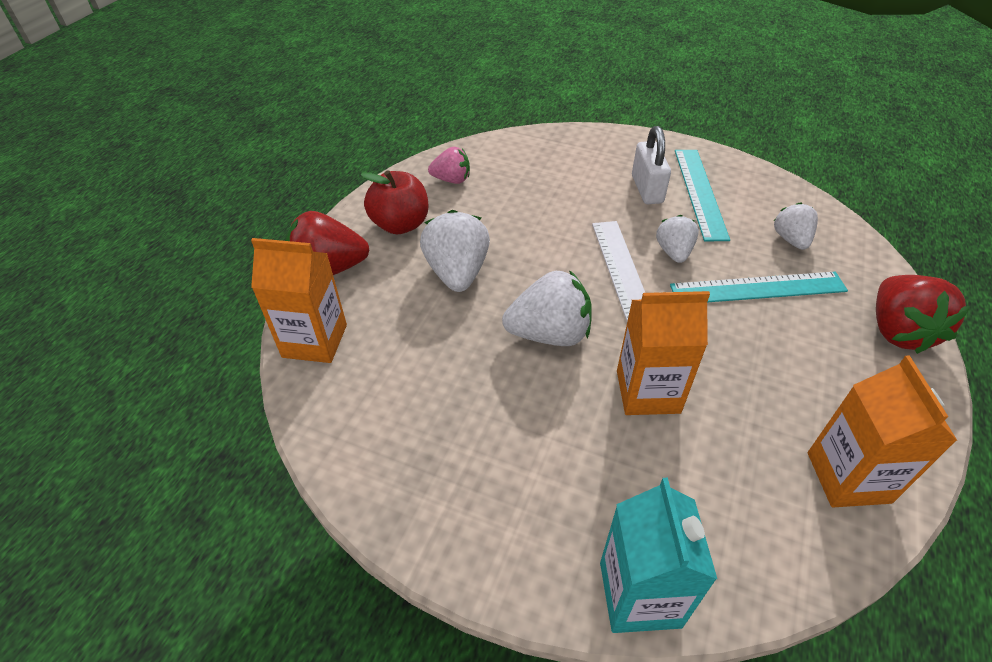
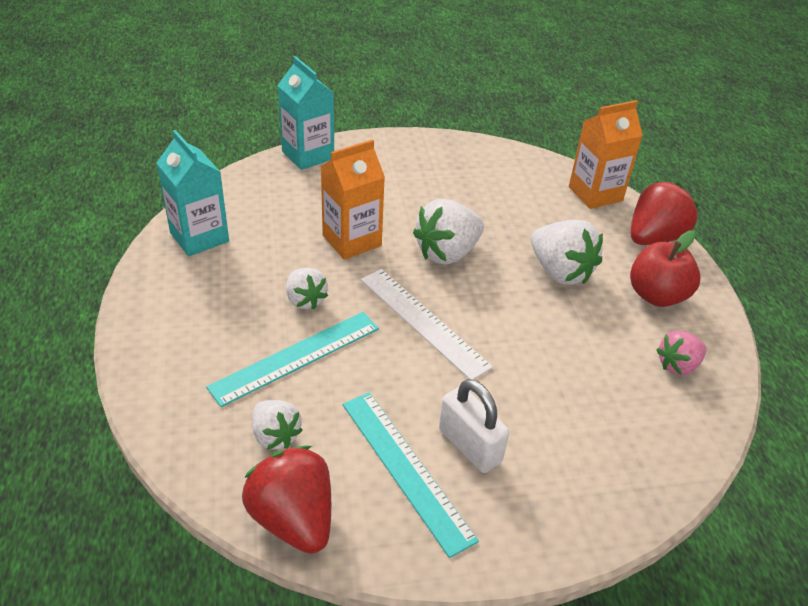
camera: 145 degrees right, 5 degrees down
(674, 252) = (393, 367): white strawberry -> white strawberry (305, 300)
(848, 477) = (199, 237): orange carton -> turquoise carton
(898, 331) = (155, 361): red strawberry -> red strawberry (293, 519)

